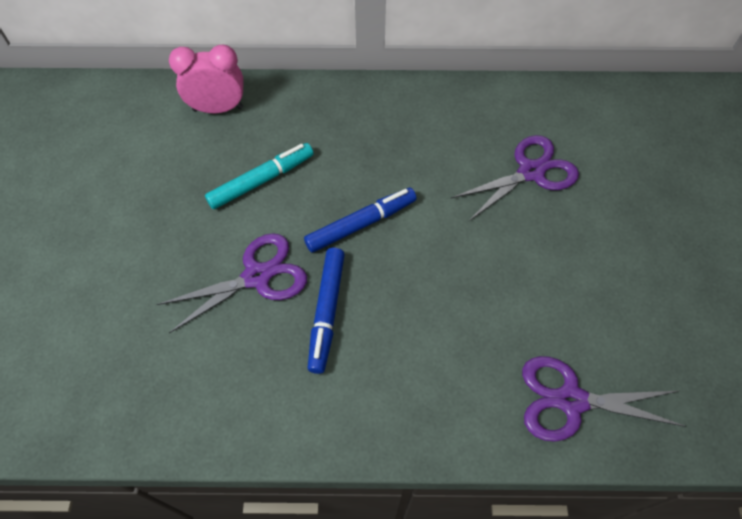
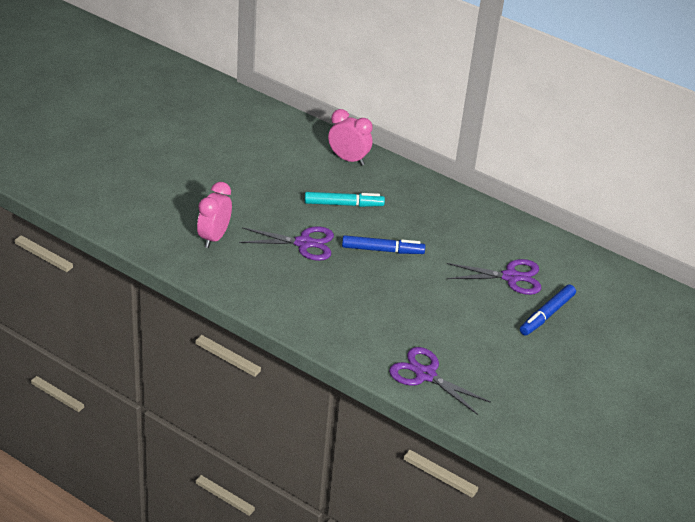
camera: 30 degrees right, 20 degrees down
(128, 346) = (214, 237): none -> pink clock
(327, 312) = (328, 276): blue marker -> blue marker (547, 315)

